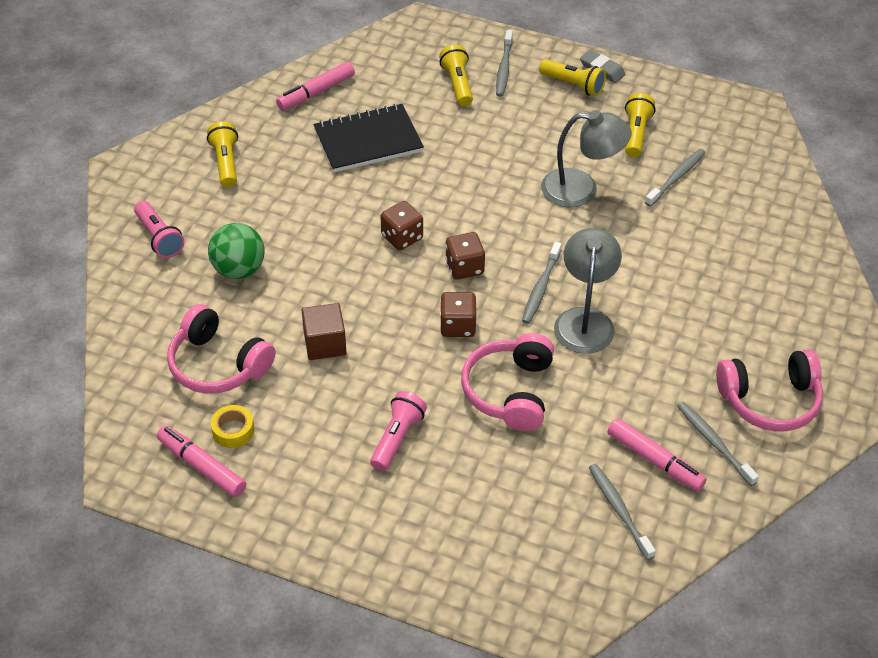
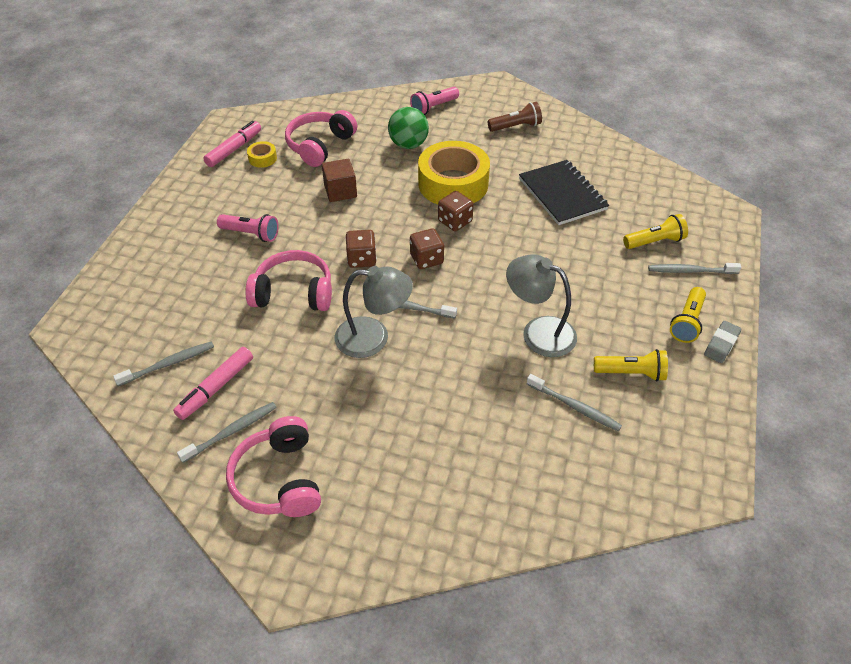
camera: 85 degrees right, 0 degrees up
(226, 163) = (516, 127): yellow flashlight -> brown flashlight
(316, 92) = (610, 162): pink marker -> none
(331, 232) = (453, 184): none -> yellow tape
(581, 189) = (538, 332): grey lamp -> grey lamp turned 120 degrees clockwise

